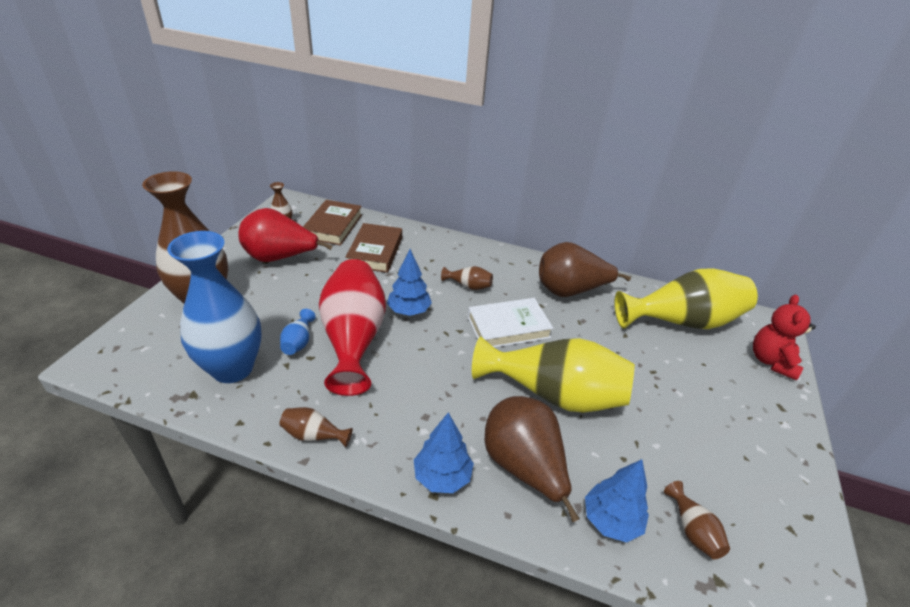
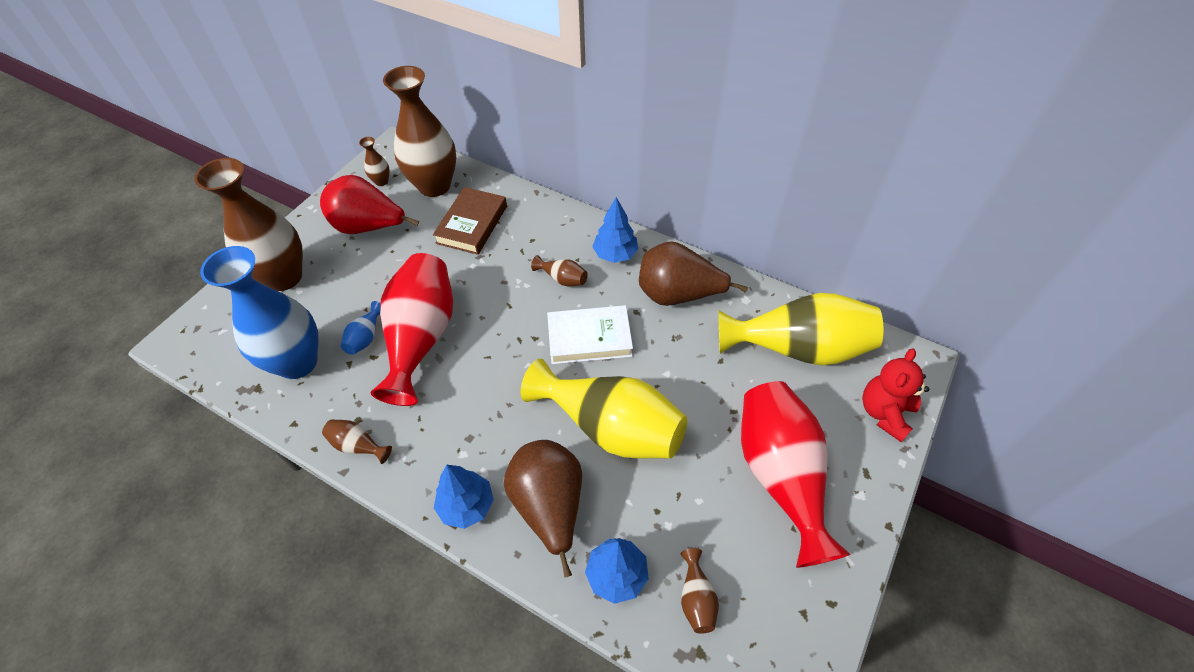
camera: 15 degrees right, 15 degrees up
(333, 226) = (434, 185): brown book -> brown vase
(409, 311) = (487, 308): blue tree -> blue tree (615, 254)
(715, 417) = (780, 476): none -> red vase

